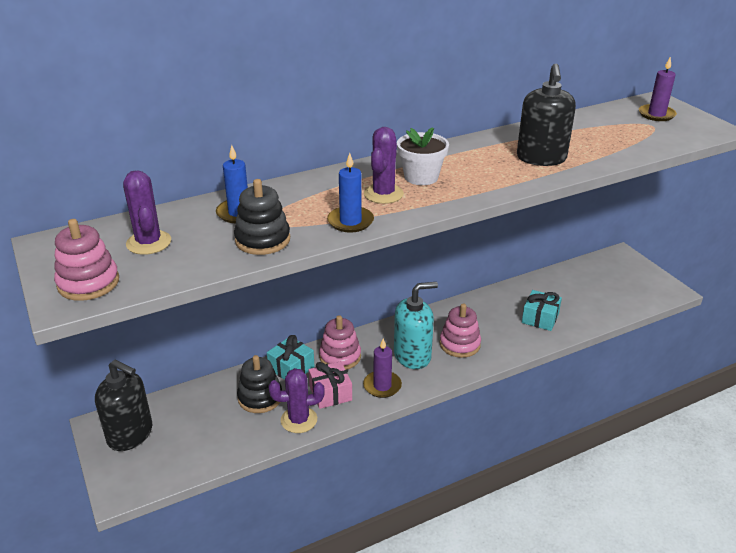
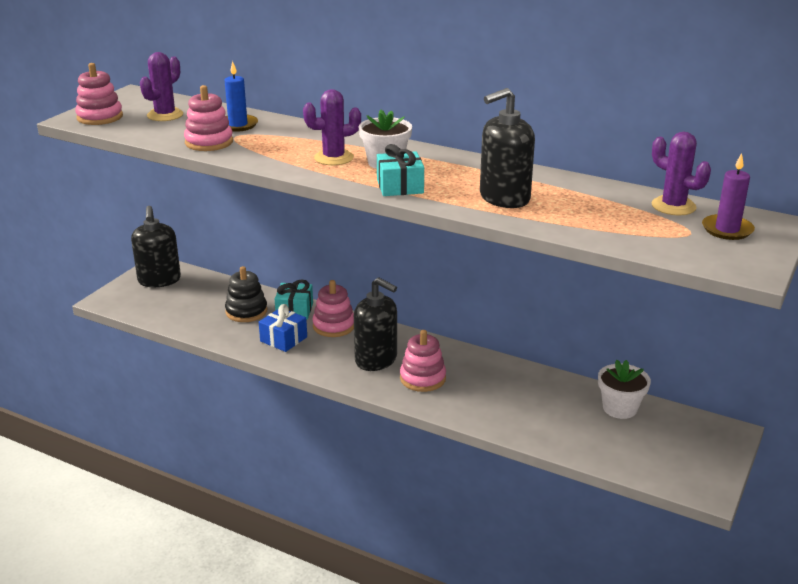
camera: 55 degrees right, 5 degrees down
(262, 240) = (209, 142): black stacking toy -> pink stacking toy
(299, 420) = (238, 337): purple cactus -> purple cactus (673, 206)
(330, 393) = (283, 339): pink gift -> blue gift
(350, 221) = (272, 159): blue candle -> none
(382, 386) = (319, 359): purple candle -> none
(412, 356) = (376, 359): turquoise soap dispenser -> black soap dispenser
(540, 318) = (524, 411): turquoise gift -> turquoise gift (400, 186)
(567, 279) = (620, 408): none -> white flower pot

